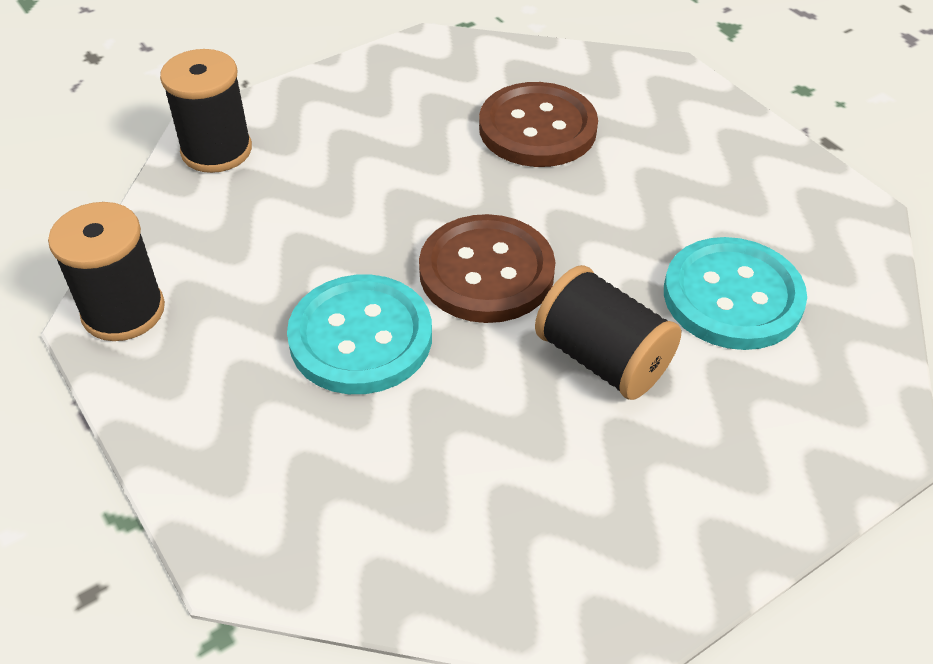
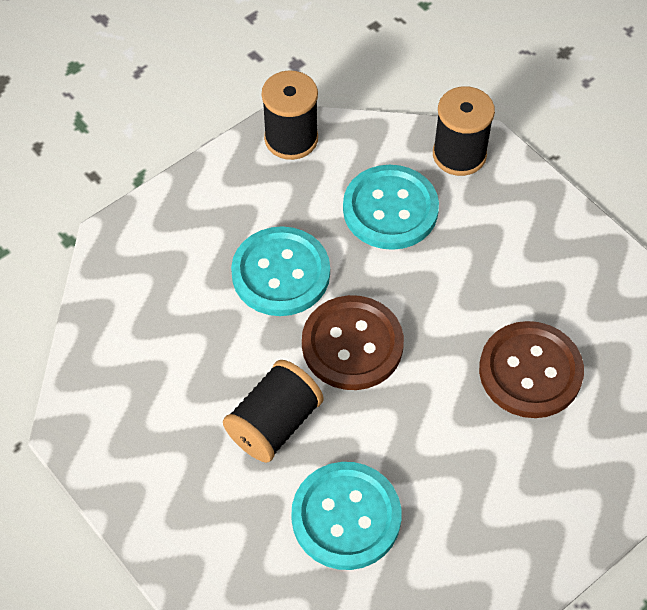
camera: 85 degrees right, 10 degrees up
(283, 219) = (390, 209): none -> turquoise button

